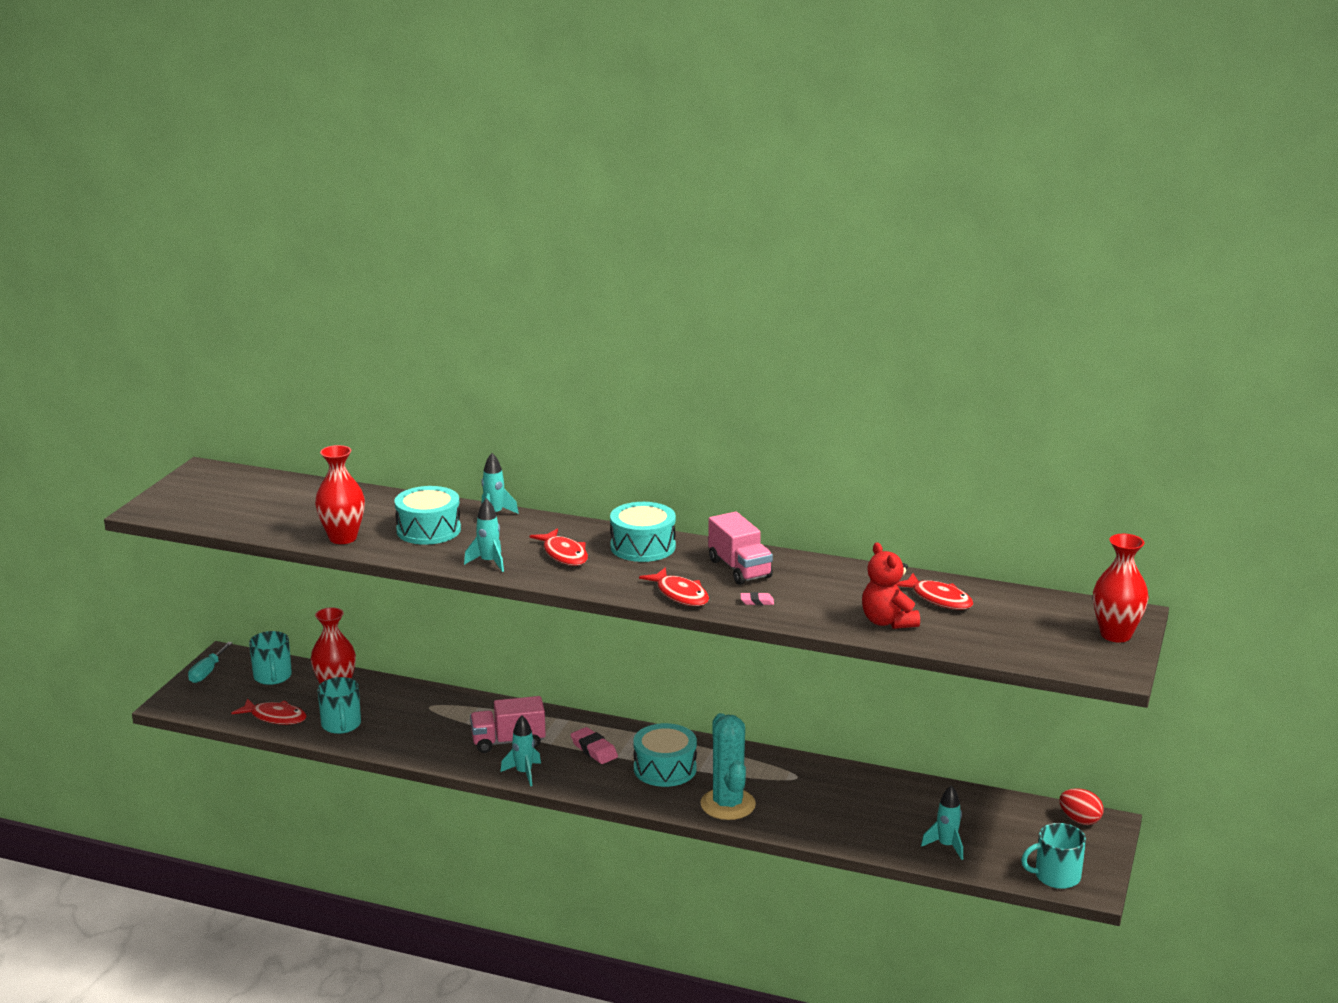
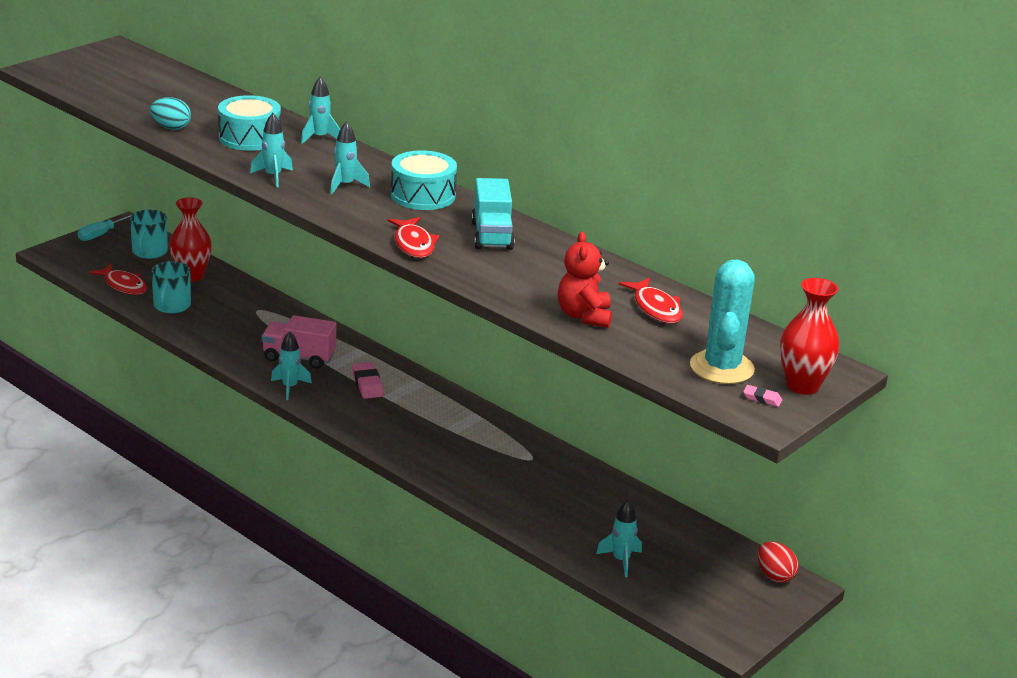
camera: 20 degrees right, 5 degrees up
(343, 538) = (171, 127): red vase -> turquoise egg
(564, 554) = (345, 185): red fish -> turquoise rocket
(665, 768) = (416, 418): turquoise drum -> none
(728, 804) = (446, 465): turquoise cactus -> turquoise cactus (721, 368)
(739, 569) = (492, 235): pink truck -> turquoise truck
(757, 602) = (478, 268): pink eraser -> pink eraser (762, 399)
(1056, 876) = (705, 620): turquoise mug -> none

